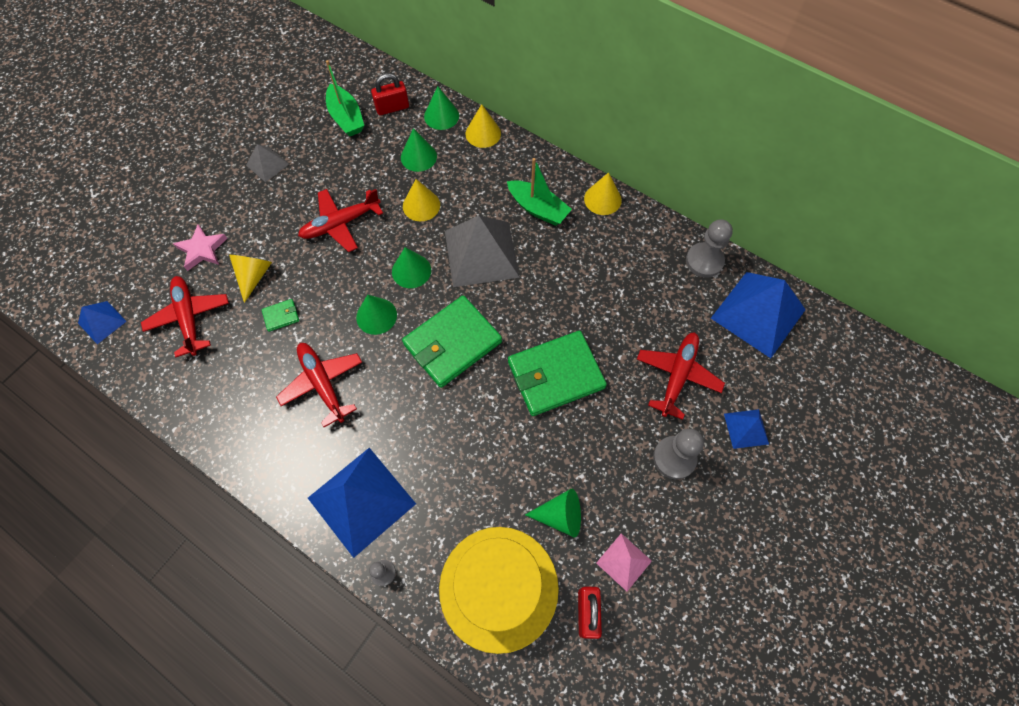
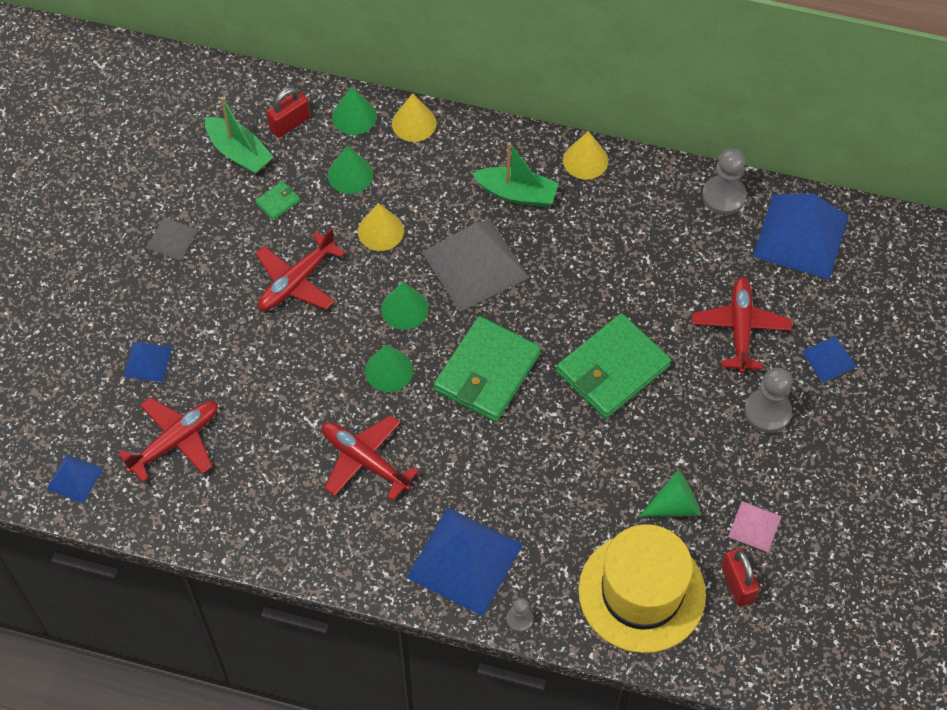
camera: 20 degrees left, 5 degrees down
(189, 318) = (175, 441): red plane -> red plane turned 90 degrees clockwise
(202, 249) = (147, 361): pink star -> blue pyramid
(254, 276) = (225, 371): yellow cone -> none
(281, 316) = (280, 405): green wallet -> green wallet (278, 202)

